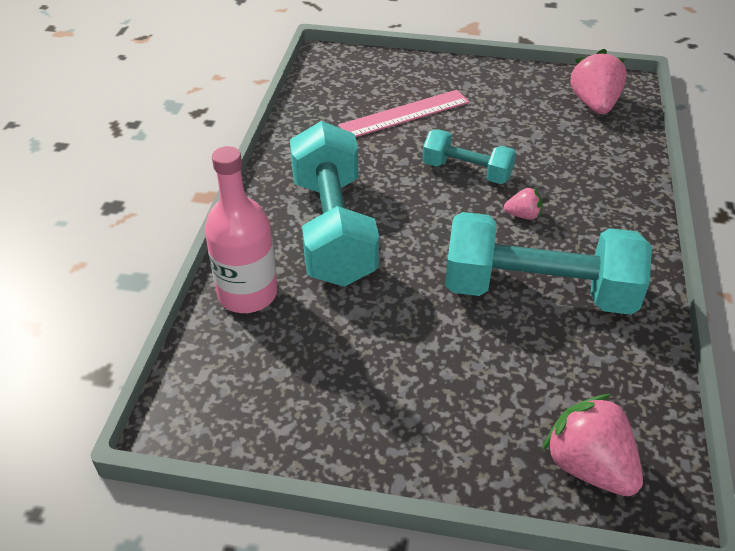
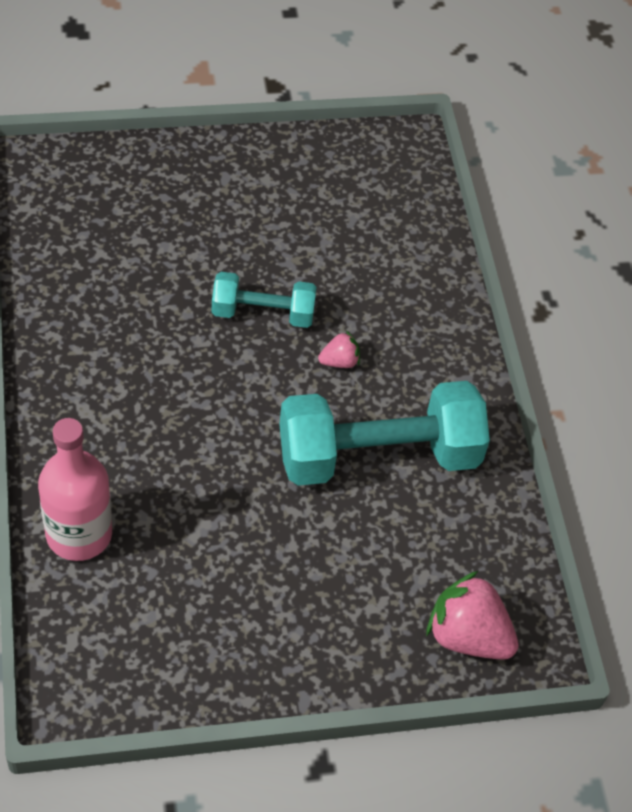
camera: 25 degrees left, 10 degrees up
(333, 229) = (140, 428): turquoise dumbbell -> none
(404, 114) = (165, 240): pink ruler -> none
(594, 104) = (379, 181): pink strawberry -> none

